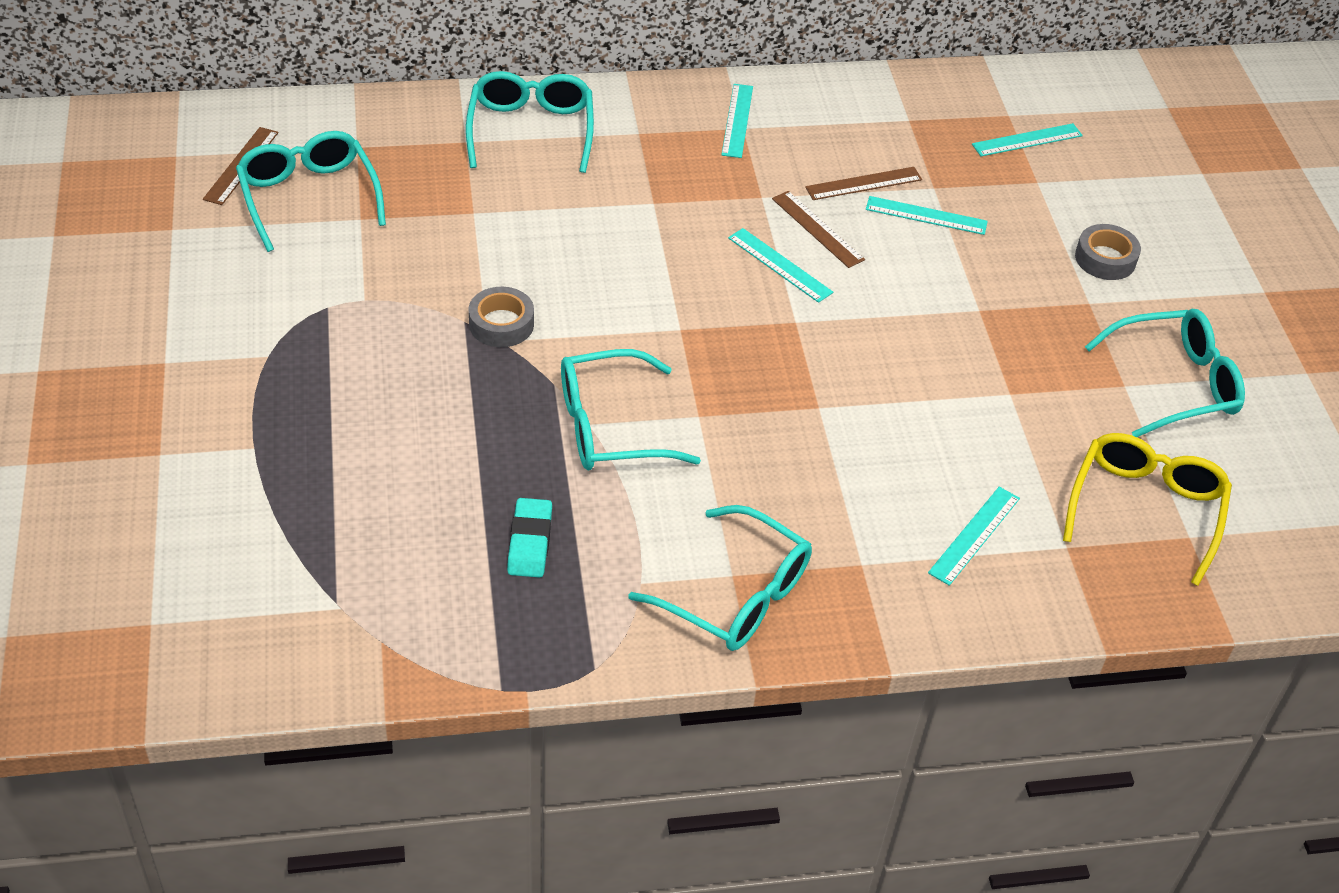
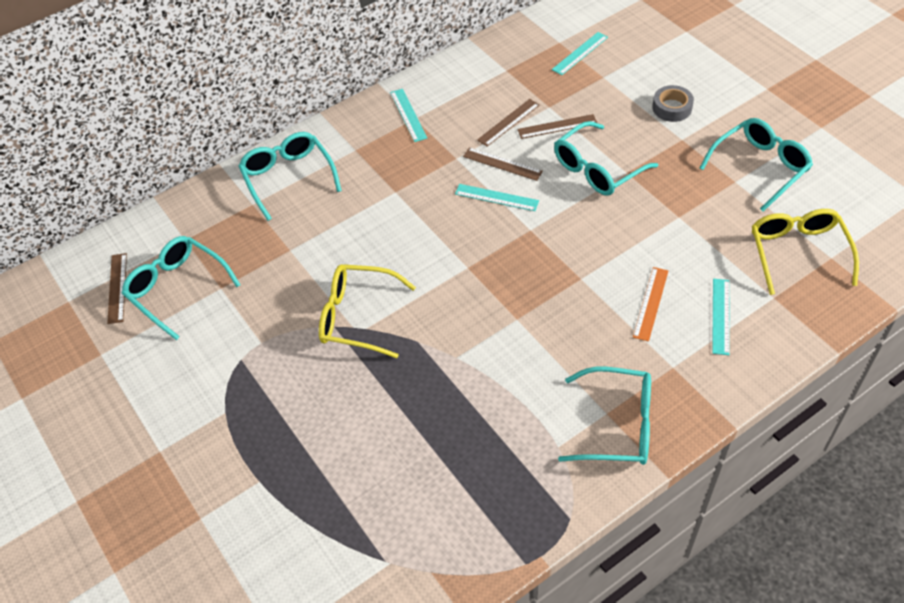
camera: 20 degrees left, 5 degrees up
(501, 324) = (358, 317): grey tape -> yellow glasses
(530, 542) = (475, 455): turquoise eraser -> none
(611, 427) = (471, 352): turquoise glasses -> turquoise glasses (598, 168)
(890, 477) = (650, 303): none -> orange ruler
(926, 216) = (557, 126): turquoise ruler -> brown ruler

